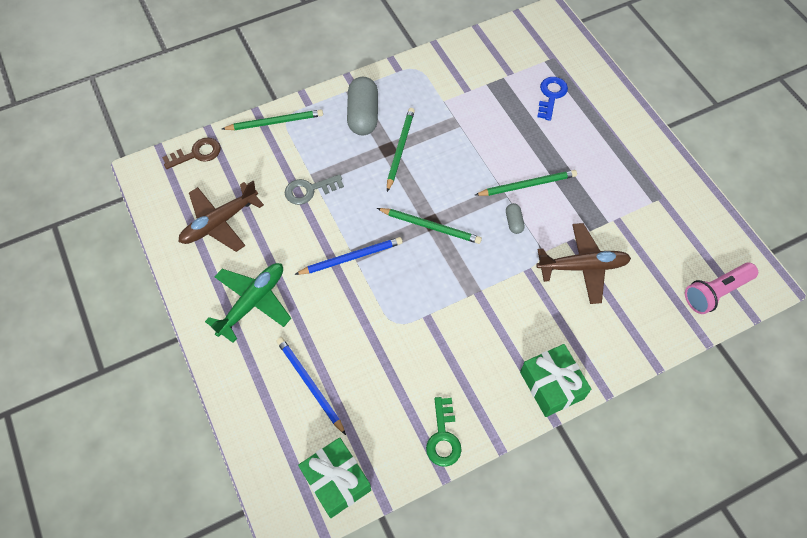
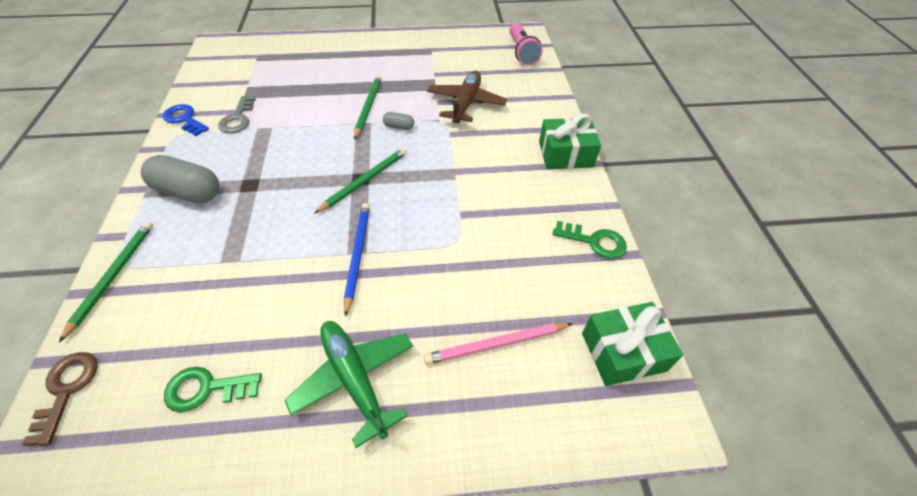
camera: 70 degrees left, 10 degrees down
(219, 222) = (206, 389): brown plane -> green key
(309, 190) = (241, 269): grey key -> grey key (238, 119)
(310, 385) = (497, 344): blue pencil -> pink pencil
(400, 149) = (258, 176): green pencil -> none
(551, 95) = (293, 68): blue key -> blue key (184, 119)

